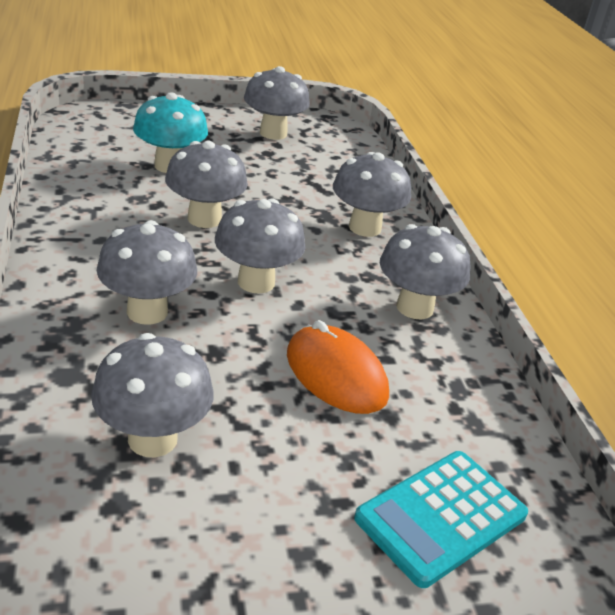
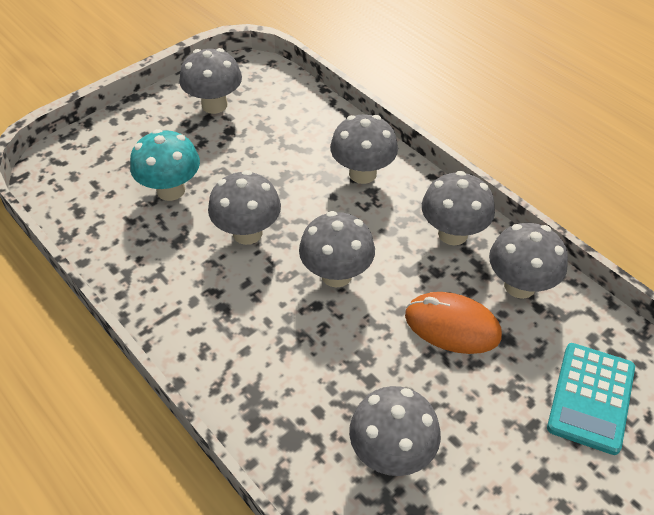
camera: 25 degrees left, 15 degrees up
(147, 312) = (291, 349): grey mushroom -> grey mushroom (519, 285)

